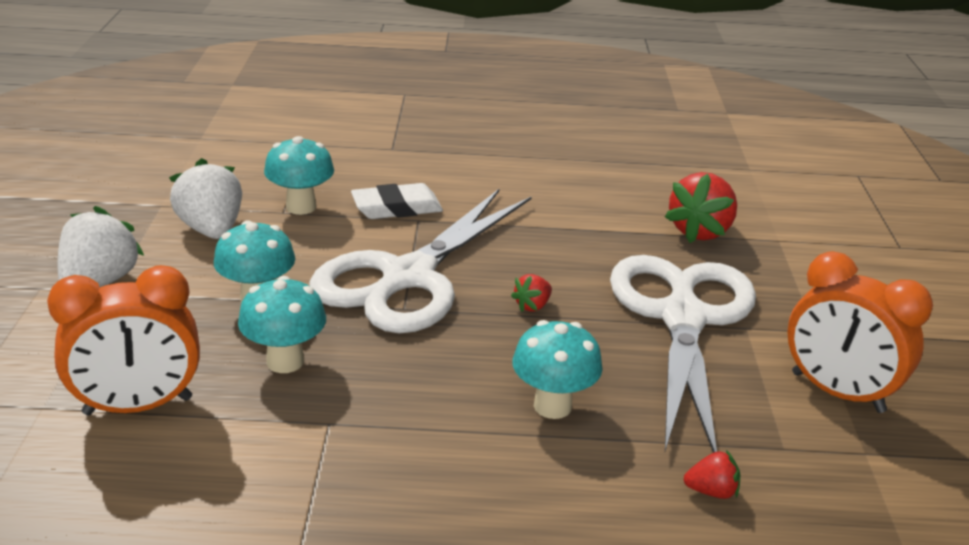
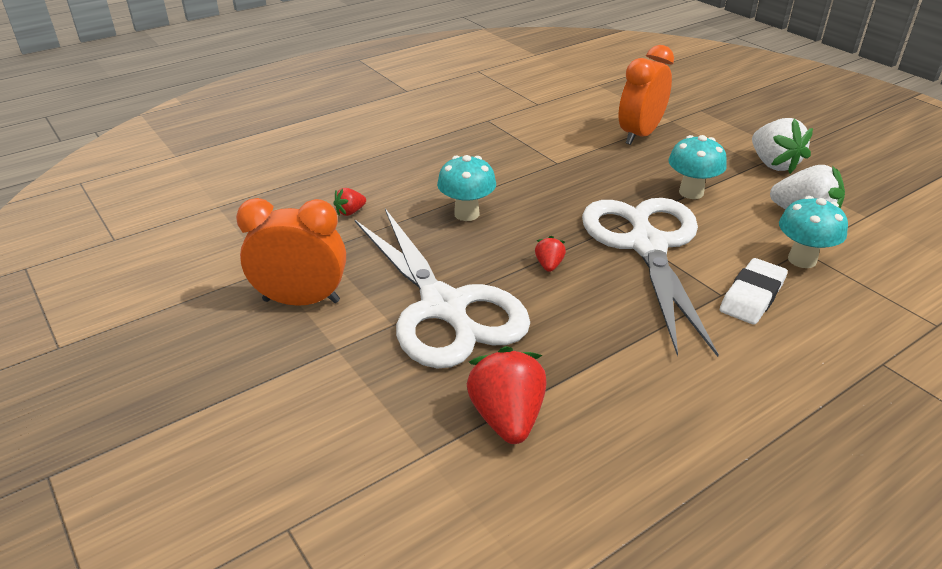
camera: 145 degrees right, 5 degrees up
(285, 361) = (620, 174): turquoise mushroom -> none

